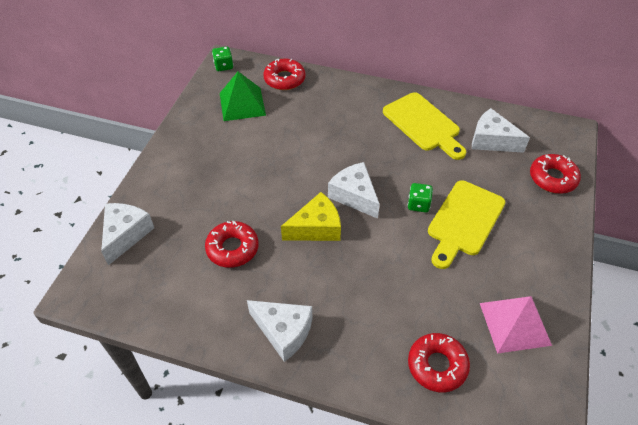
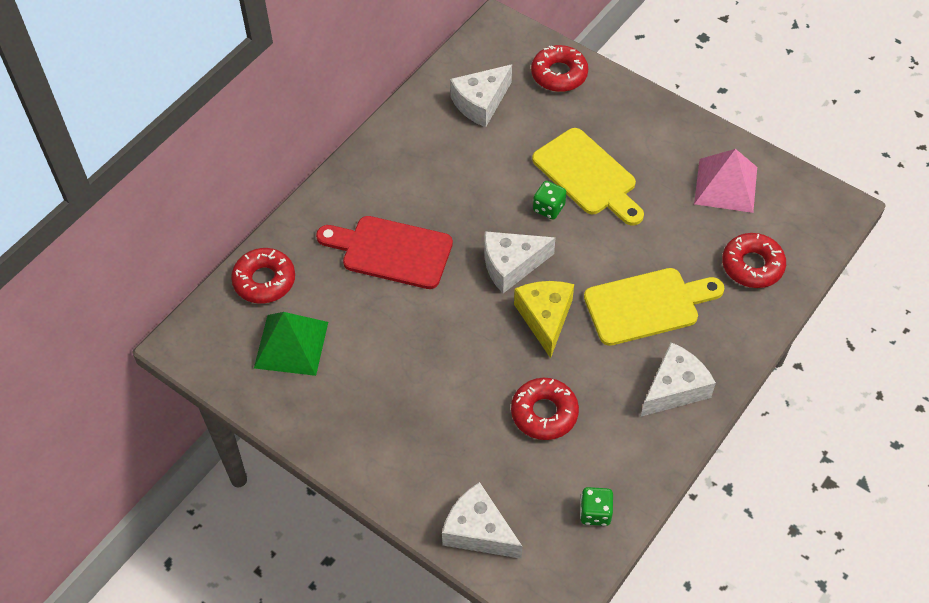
camera: 70 degrees left, 5 degrees up
(223, 66) = (195, 349): green dice -> green dice (595, 513)
(335, 129) = (391, 251): none -> red cutting board
(423, 124) = (425, 157): yellow cutting board -> yellow cutting board (647, 305)

